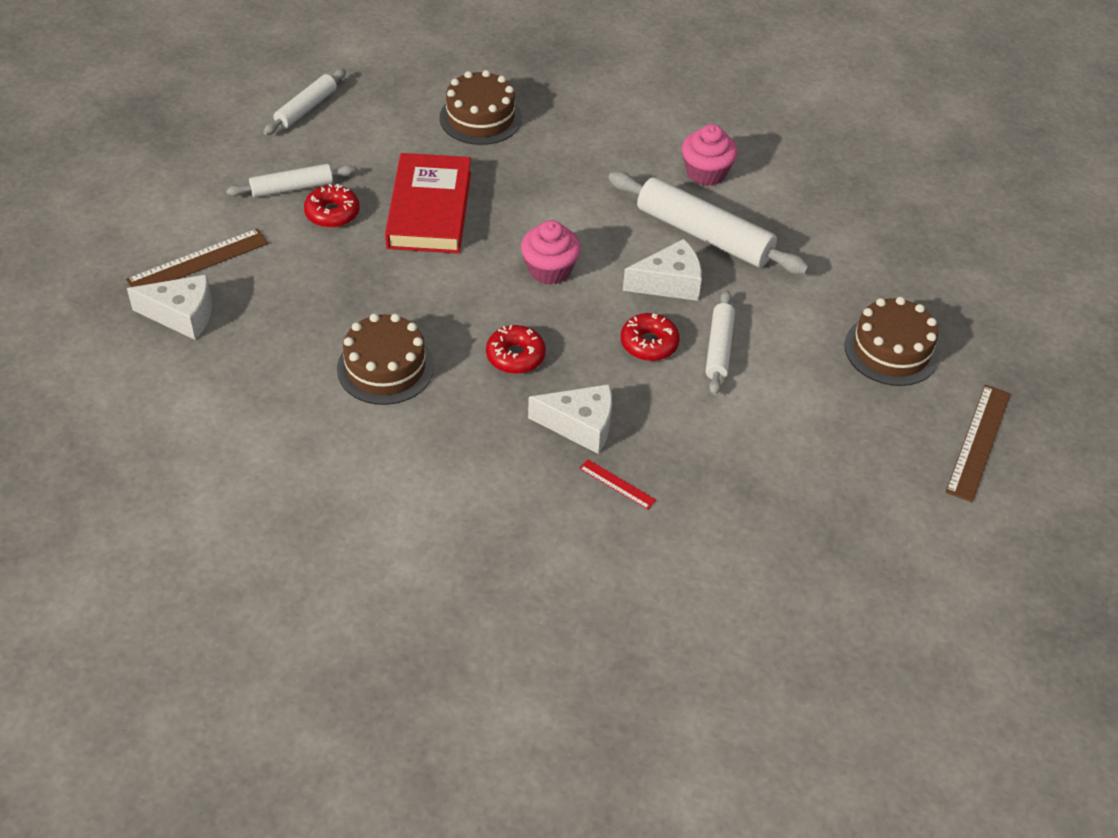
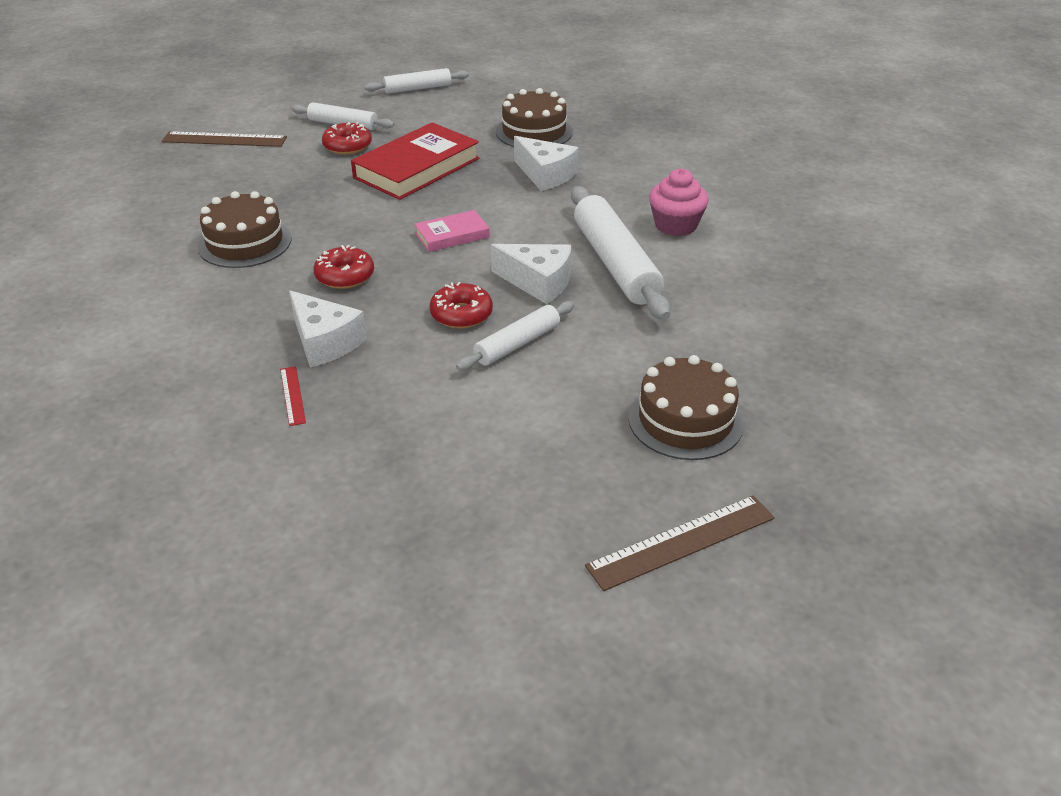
camera: 40 degrees right, 10 degrees down
(182, 315) = (170, 162): white cheese -> white cheese (545, 175)
(549, 270) = (452, 235): pink cupcake -> pink book

